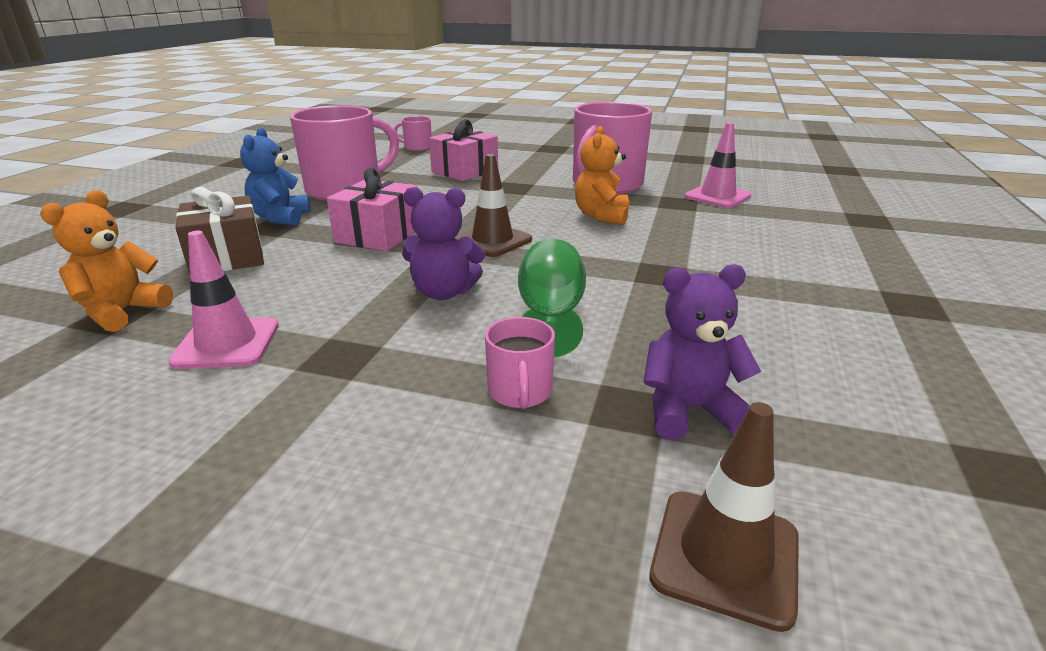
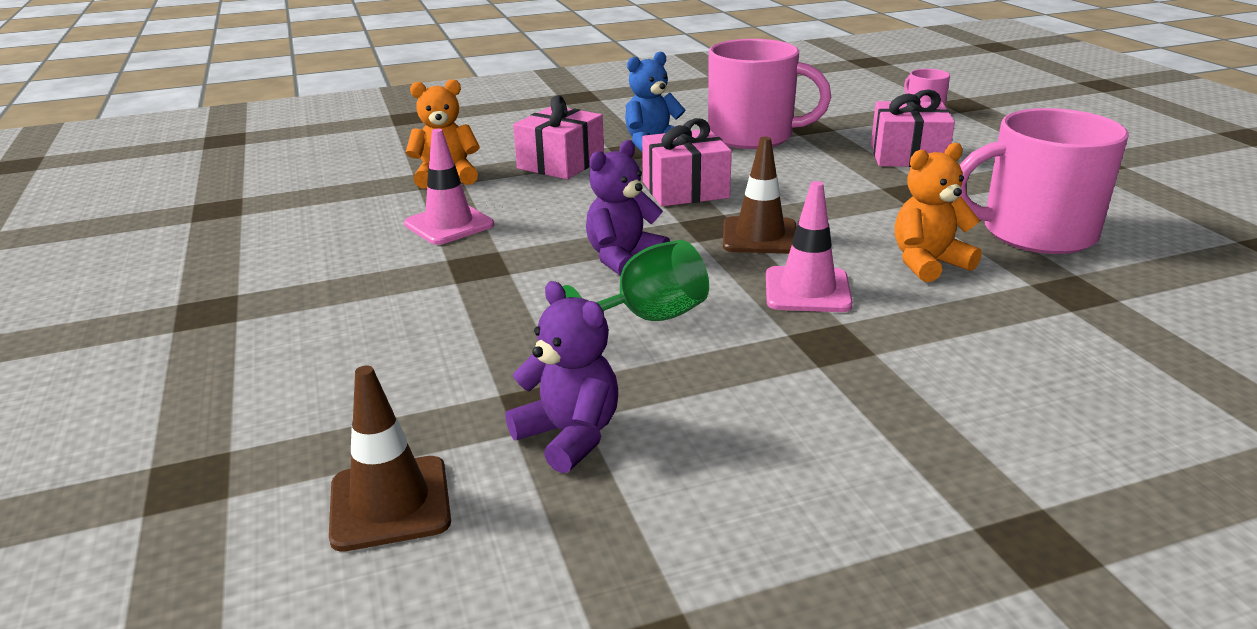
camera: 55 degrees right, 0 degrees up
(227, 257) = (561, 163): brown gift -> pink gift
(443, 292) = (623, 259): purple teddy bear -> purple teddy bear turned 75 degrees clockwise
(520, 392) = (510, 350): pink mug -> none
(717, 196) = (1159, 310): pink traffic cone -> pink traffic cone (807, 290)

